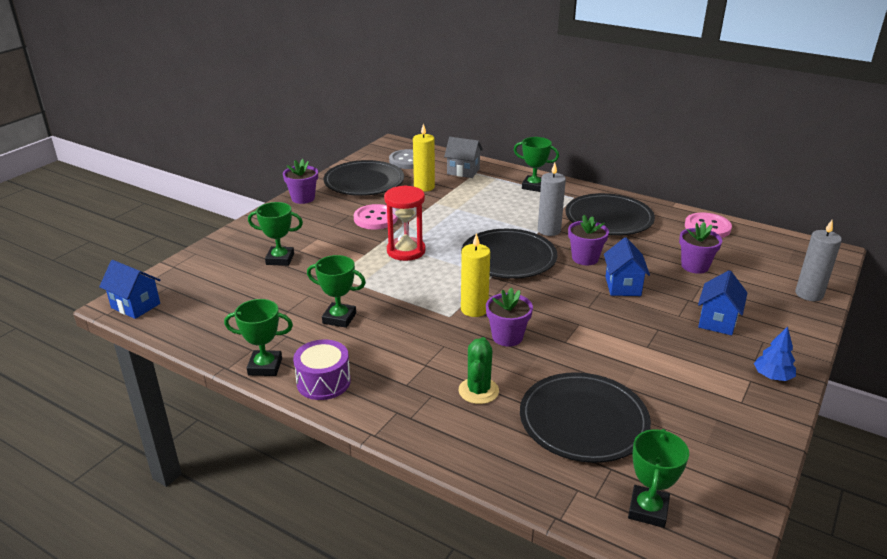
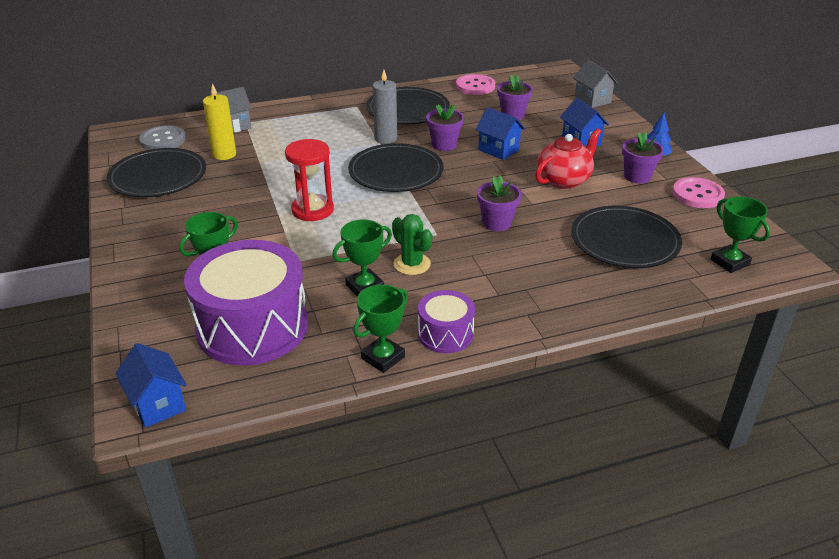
camera: 50 degrees left, 5 degrees up
(136, 306) = (158, 404): blue house -> blue house turned 75 degrees clockwise
(243, 298) = (252, 327): none -> purple drum
(303, 198) = (126, 220): purple flower pot -> purple flower pot (637, 176)
(375, 218) = (234, 200): pink button -> pink button (697, 195)
(474, 309) = (443, 219): yellow candle -> none
(478, 391) = (545, 266): green cactus -> green cactus (412, 264)
(533, 186) = (312, 112): green trophy -> none
(632, 341) = (564, 180): none -> red teapot
(809, 294) = (592, 100): grey candle -> grey house

